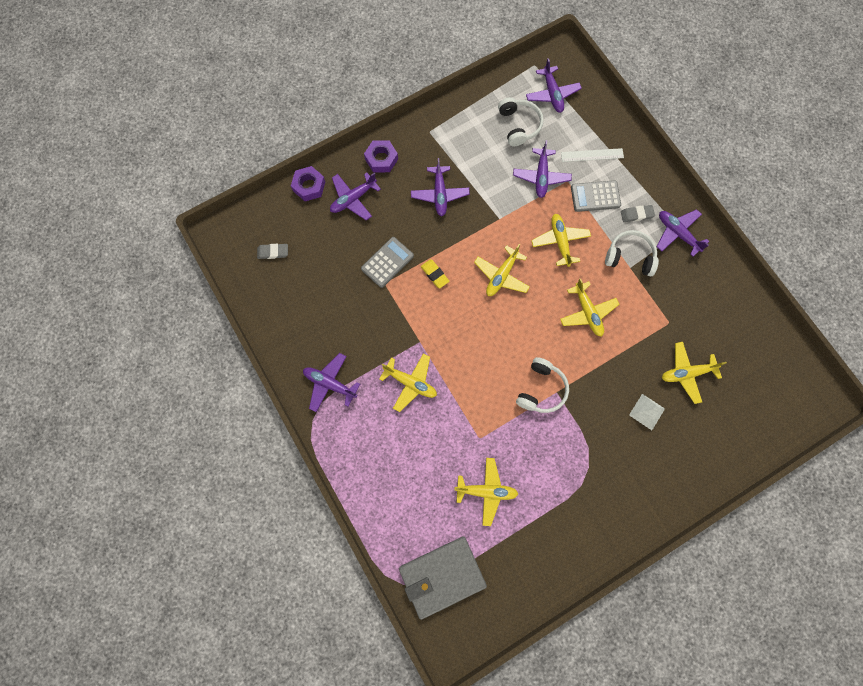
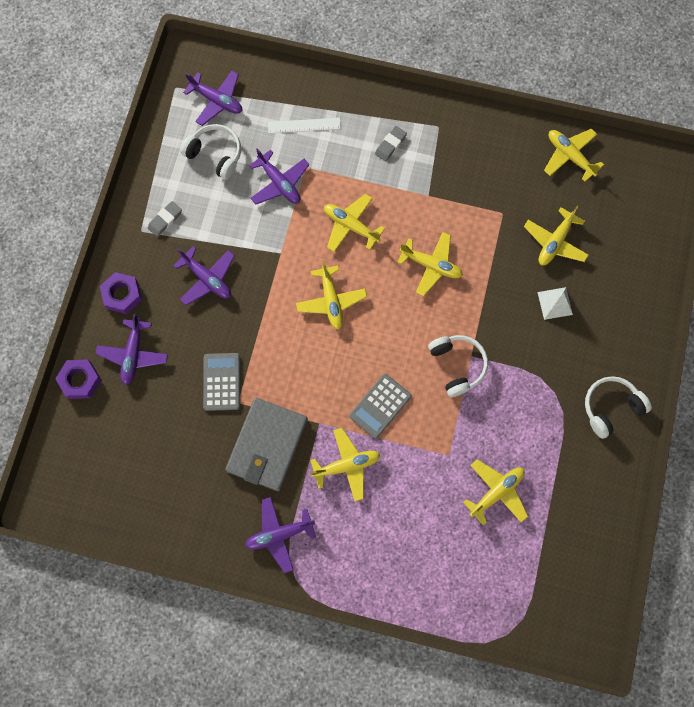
camera: 45 degrees left, 0 degrees up
(273, 252) = (108, 470): grey eraser -> grey eraser (165, 220)
(434, 274) = (274, 353): yellow eraser -> none
(442, 576) = (530, 596): grey wallet -> grey wallet (267, 445)
(592, 155) = (304, 126): white ruler -> white ruler turned 45 degrees clockwise
(595, 196) = (341, 160): grey calculator -> grey calculator (380, 406)
(630, 257) = (419, 186): white headphones -> white headphones (610, 407)
(677, 233) = (438, 131): purple plane -> none
(754, 328) = (569, 156): none -> yellow plane

